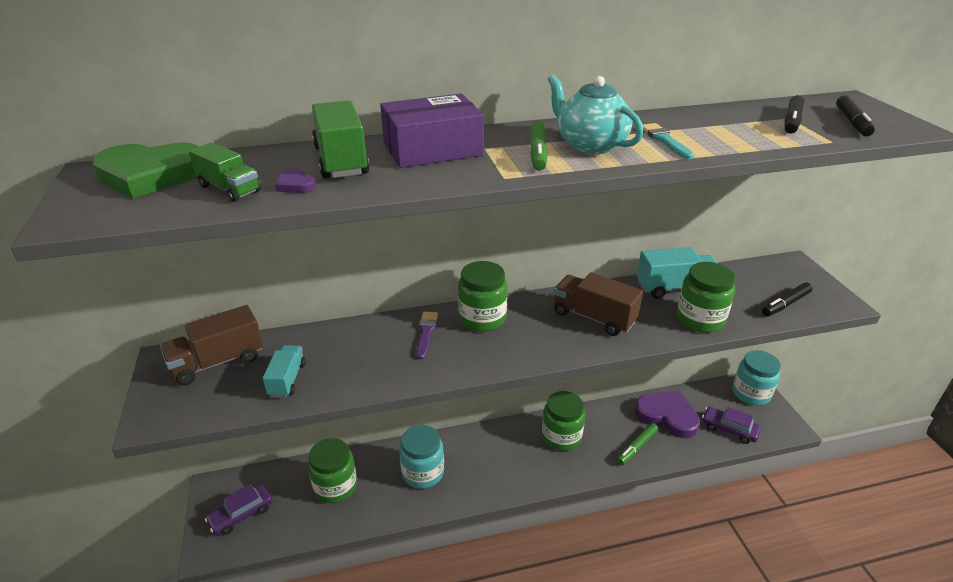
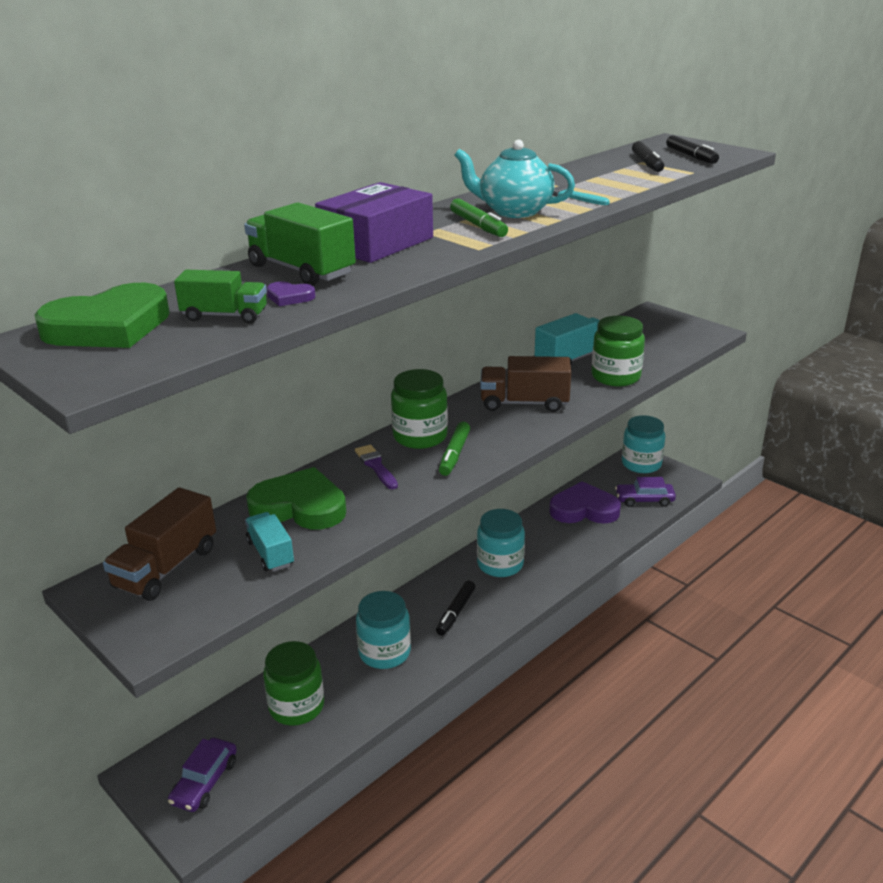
camera: 30 degrees left, 5 degrees down
(343, 347) = (300, 506): none -> green heart
(561, 437) = (500, 564): green jar -> turquoise jar
(636, 447) = (576, 545): green marker -> green marker (454, 454)
(785, 304) = (672, 345): black marker -> black marker (455, 612)

